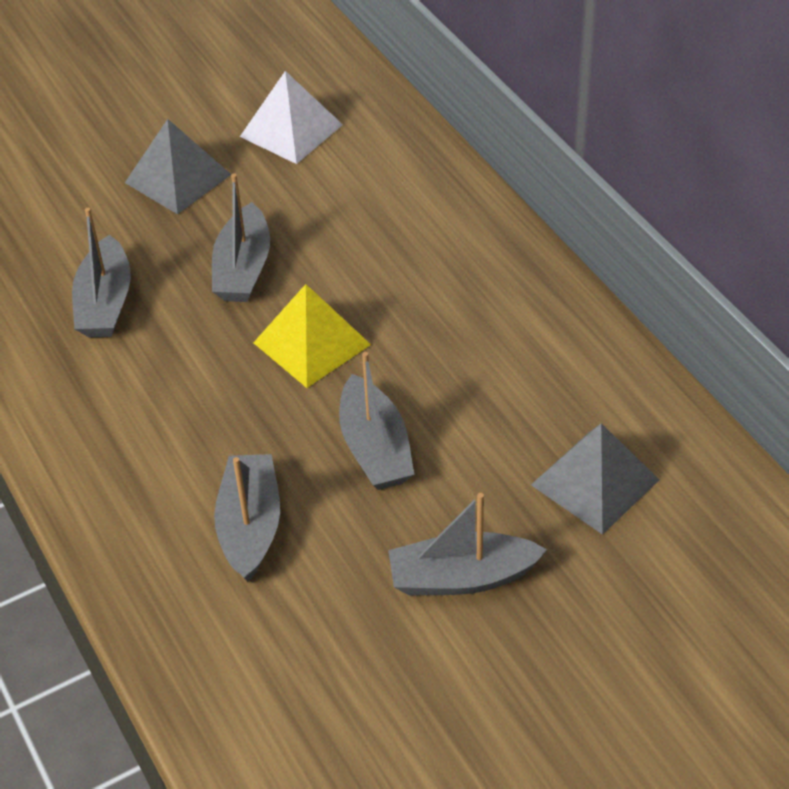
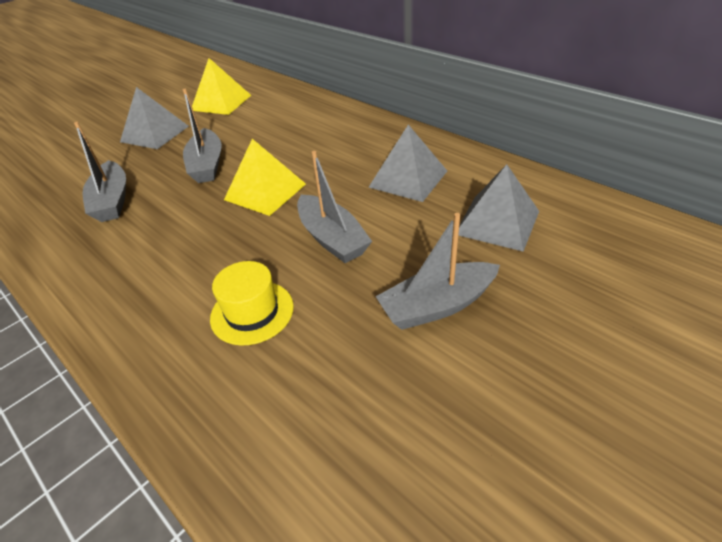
camera: 15 degrees left, 5 degrees down
(250, 526) = (252, 312): grey boat -> yellow hat
(291, 130) = (221, 102): white pyramid -> yellow pyramid
(514, 375) = (408, 179): none -> grey pyramid

